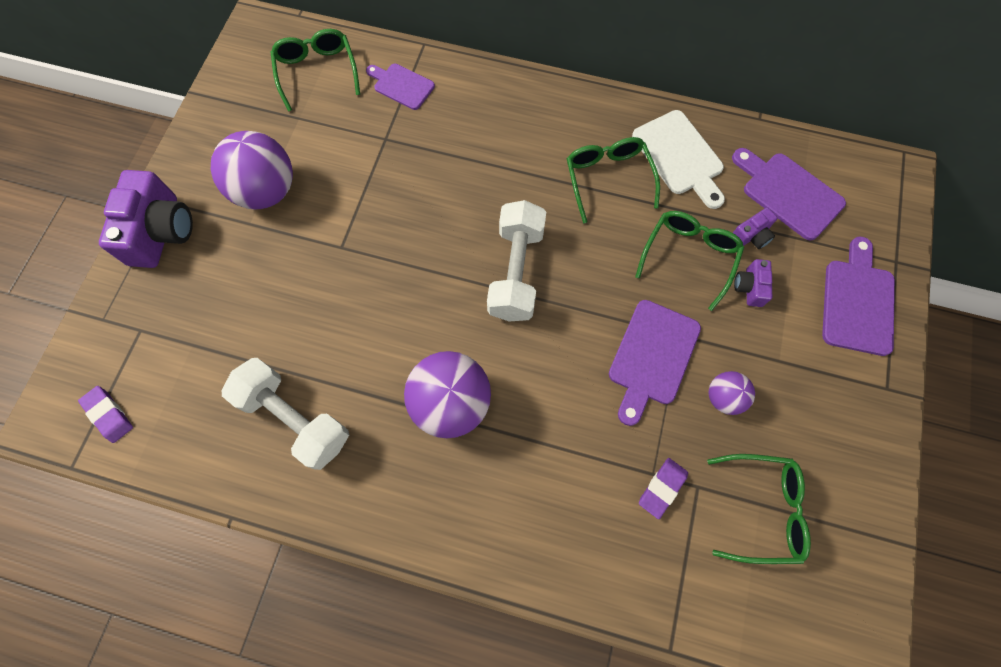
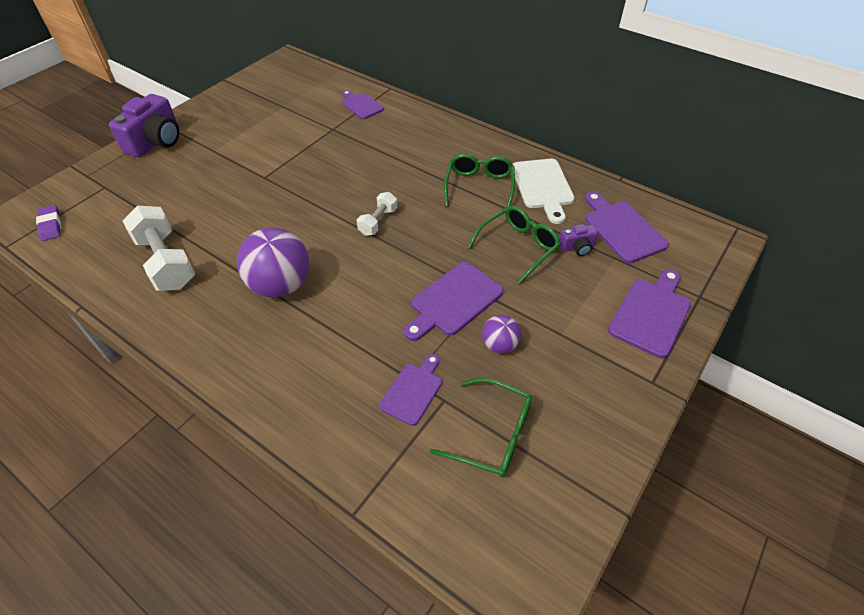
camera: 20 degrees right, 20 degrees down
(266, 191) = (236, 137): purple ball -> none
(317, 72) = (310, 87): green glasses -> none
(516, 272) = (378, 222): white dumbbell -> white dumbbell, size x0.55
(662, 488) = (413, 391): purple eraser -> purple cutting board
(749, 287) = (559, 279): purple camera -> none

